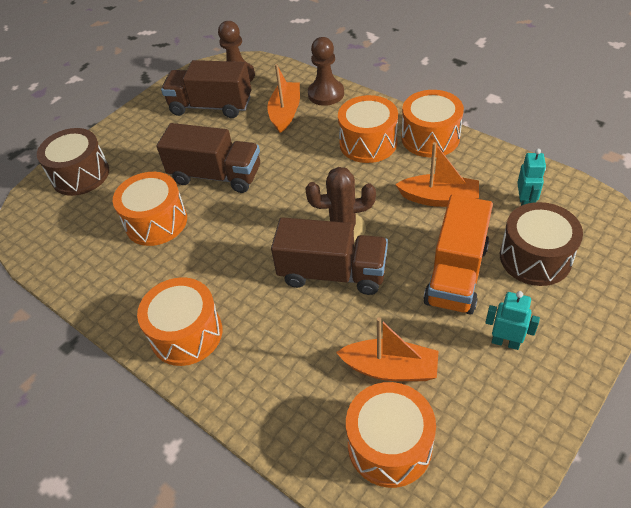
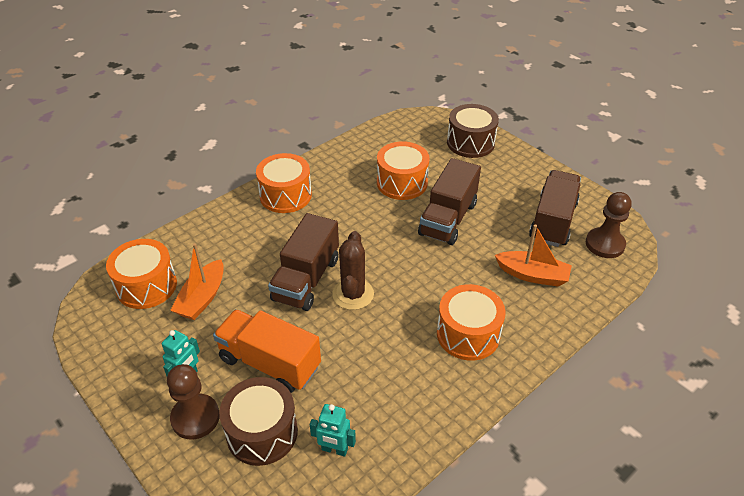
camera: 95 degrees right, 5 degrees down
(326, 94) = (562, 313): brown pawn -> brown pawn (195, 417)
(430, 137) = (464, 392): orange drum -> none
(439, 198) = (367, 375): orange boat -> none

